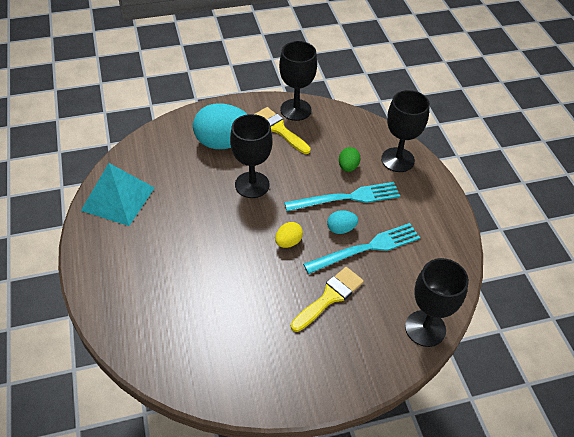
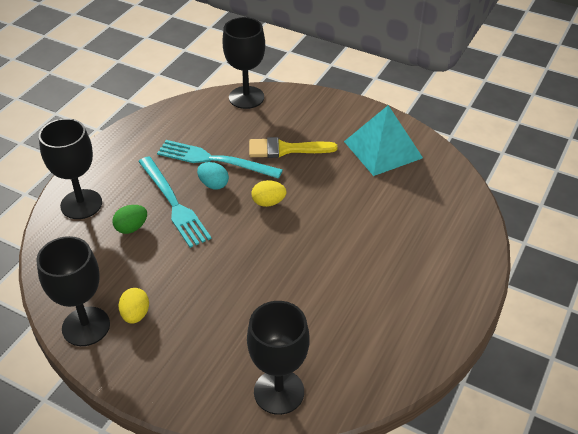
camera: 135 degrees left, 5 degrees down
(118, 199) = (388, 350): turquoise pyramid -> turquoise pyramid (383, 149)
(223, 143) = (212, 341): turquoise egg -> none
(252, 185) = (238, 272): black goblet -> black goblet (279, 392)
(279, 129) = (135, 314): yellow brush -> yellow egg
(346, 198) = (173, 203): turquoise fork -> turquoise fork turned 150 degrees counterclockwise

